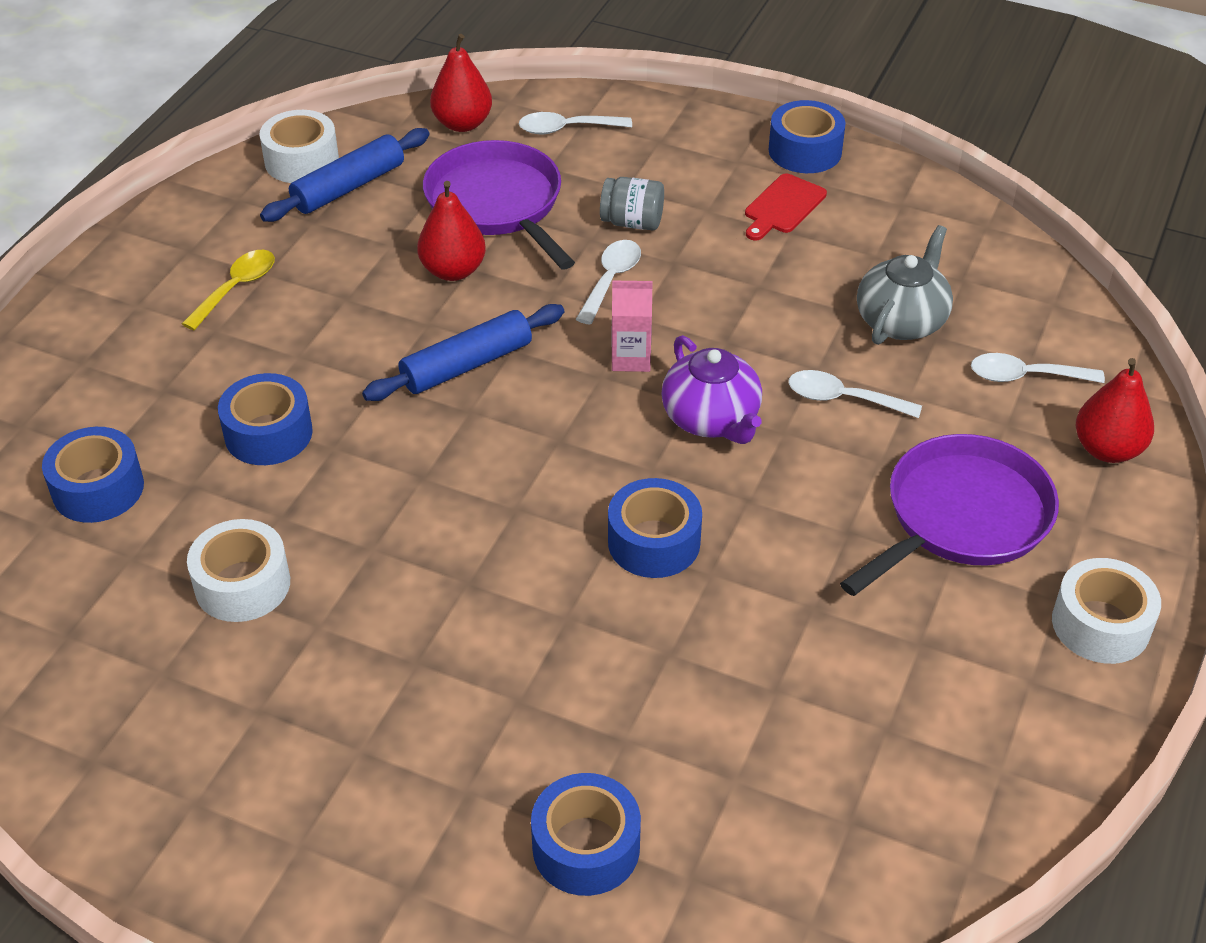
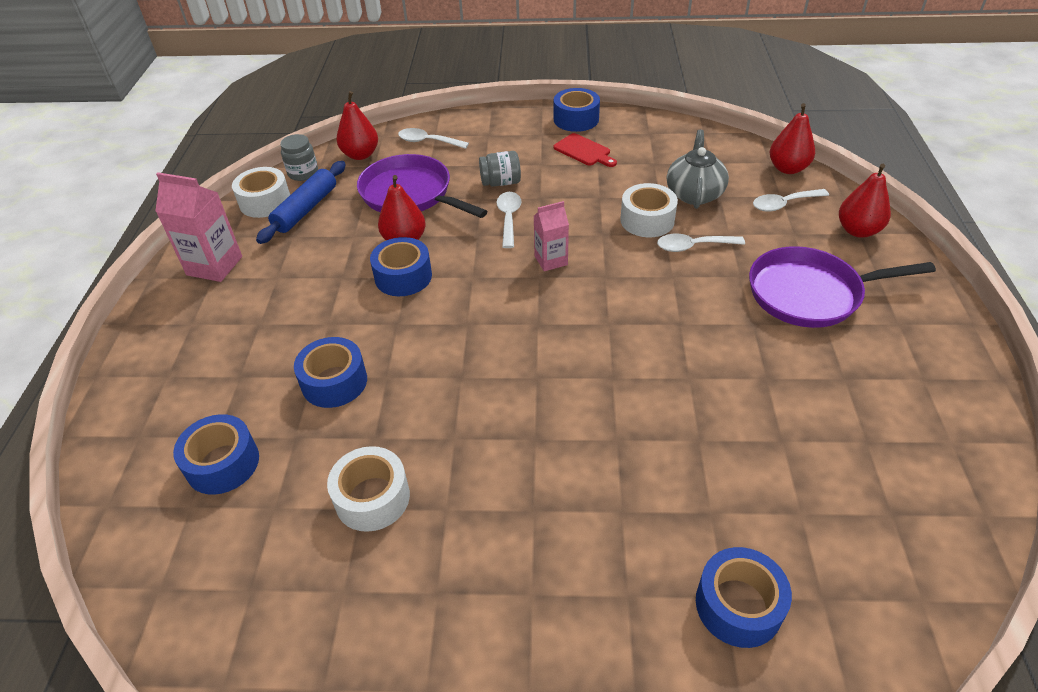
camera: 20 degrees left, 0 degrees up
(198, 235) = (214, 266): none -> pink carton
(236, 288) = (260, 292): yellow spoon -> none
(371, 131) = (303, 173): none -> grey jar
(466, 365) = (447, 295): blue rolling pin -> none
(567, 129) = (428, 142): white spoon -> white spoon turned 45 degrees clockwise
(654, 542) = (640, 369): blue tape -> blue tape (403, 276)
(711, 419) = (624, 281): purple teapot -> none
(783, 206) = (584, 151): red cutting board -> red cutting board turned 60 degrees counterclockwise
(961, 517) = (810, 293): purple pan -> purple pan turned 120 degrees counterclockwise
(1075, 322) = (787, 168): none -> red pear
(1100, 624) = (934, 331): white tape -> white tape (647, 220)

